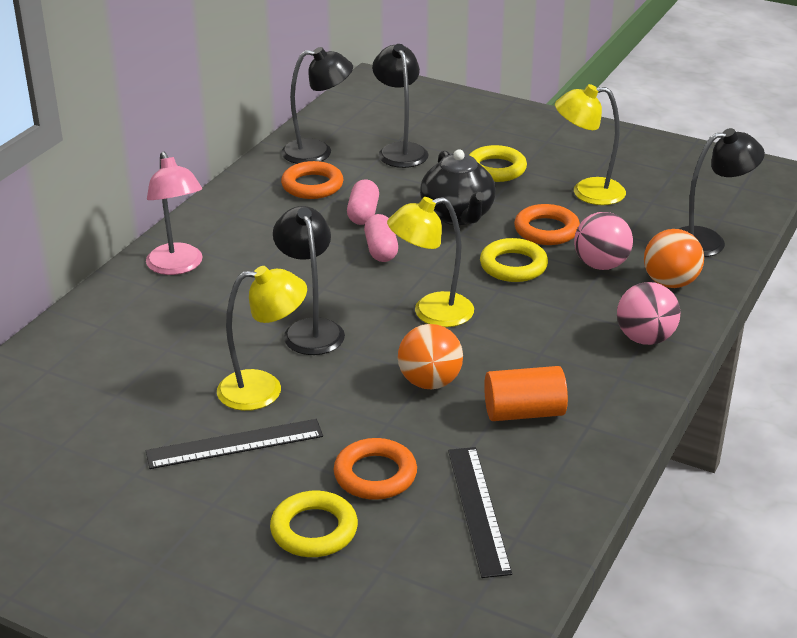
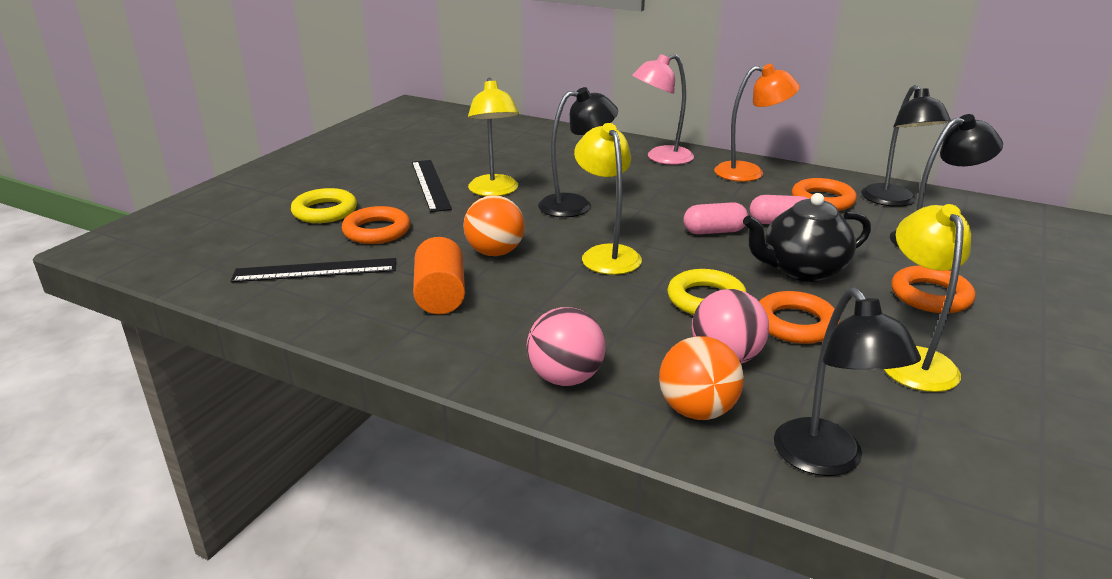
camera: 90 degrees right, 5 degrees down
(234, 215) = (749, 172): none -> orange lamp
(496, 169) = (930, 296): yellow ring -> orange ring

